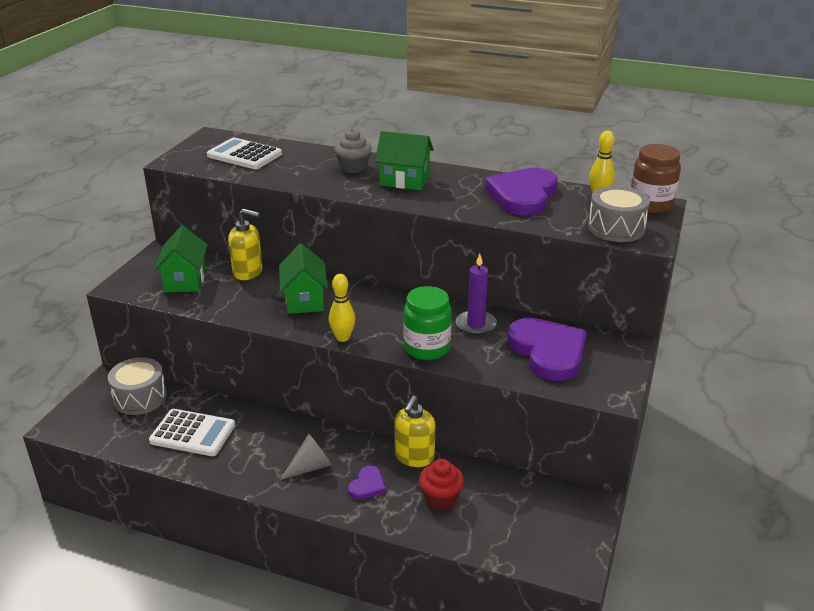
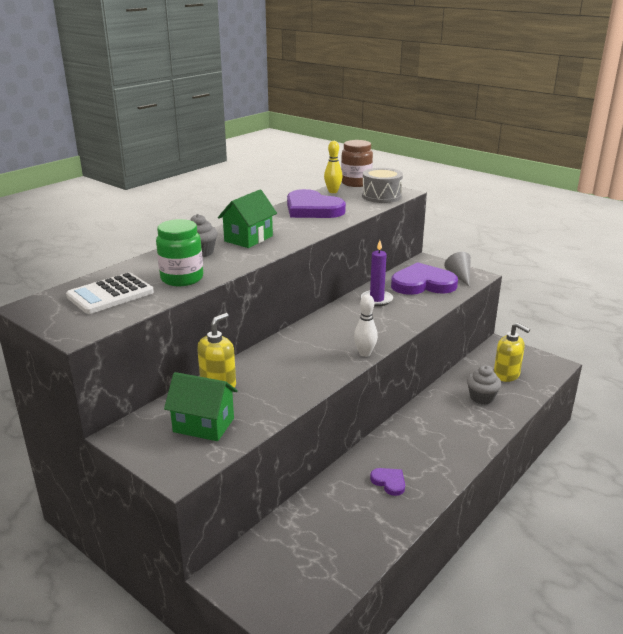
camera: 70 degrees left, 5 degrees down
(140, 398) = (275, 551): grey drum -> none
(193, 433) = (355, 516): white calculator -> none
(304, 300) = (294, 362): green house -> none
(310, 467) = (429, 451): grey cone -> grey cone (459, 276)
(342, 338) = (365, 353): yellow bowling pin -> white bowling pin
(367, 485) = (459, 427): purple heart -> purple heart (389, 482)
(414, 457) = (434, 399): yellow soap dispenser -> yellow soap dispenser (506, 375)
(427, 348) = (398, 322): green jar -> green jar (182, 278)
(441, 498) = (481, 397): red cupcake -> grey cupcake

